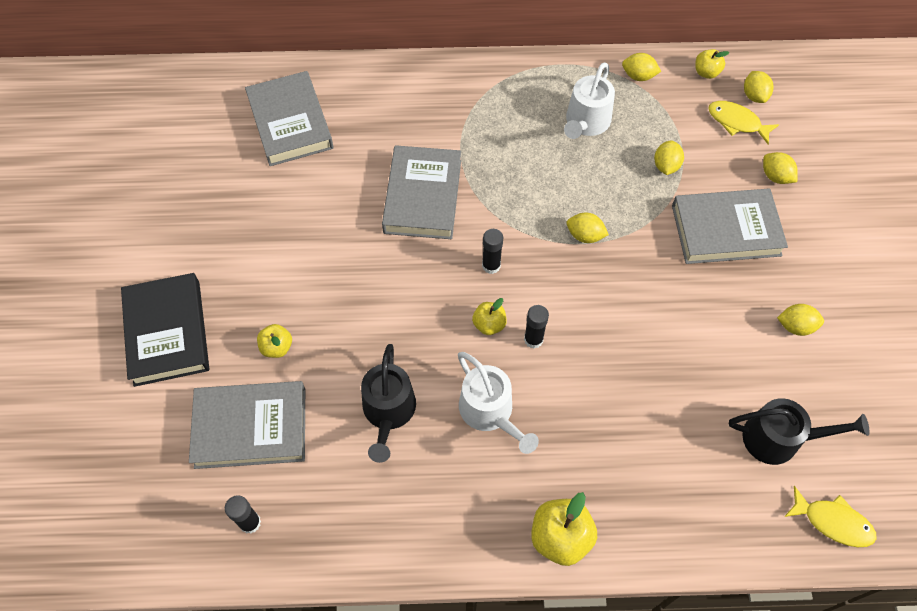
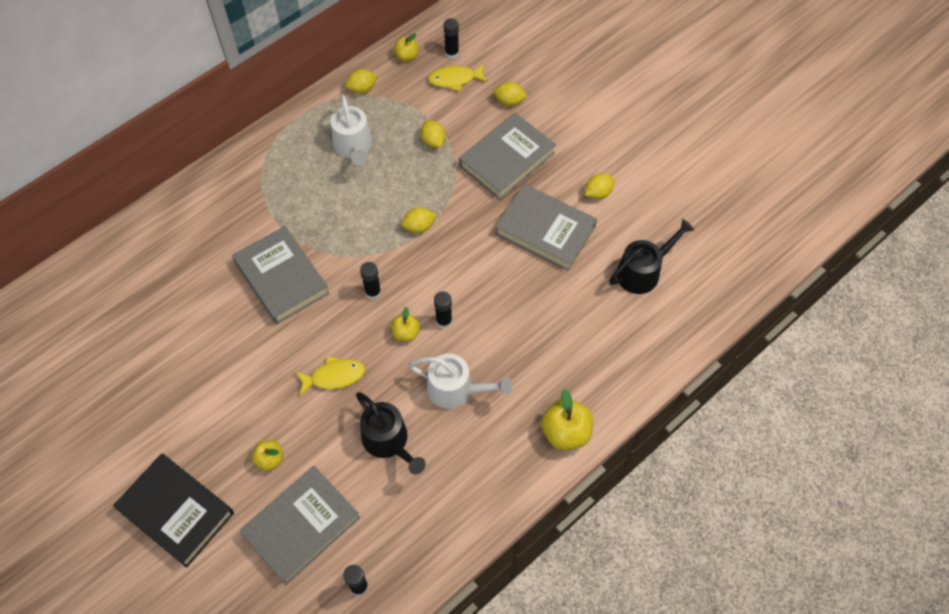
camera: 40 degrees left, 0 degrees up
(290, 123) = (129, 293): grey book -> grey book (545, 230)
(754, 96) = (451, 53): yellow lemon -> black glue stick
(833, 522) = (710, 298): yellow fish -> yellow fish (334, 376)

